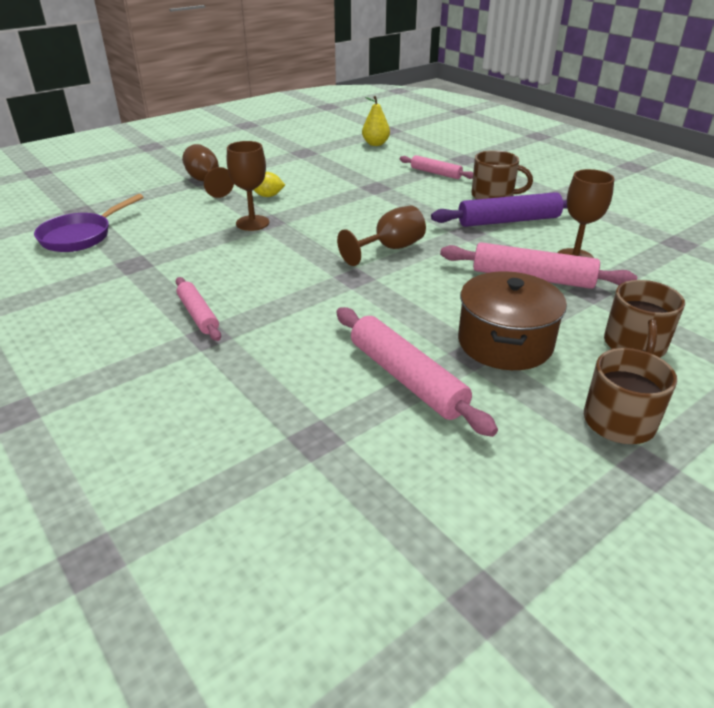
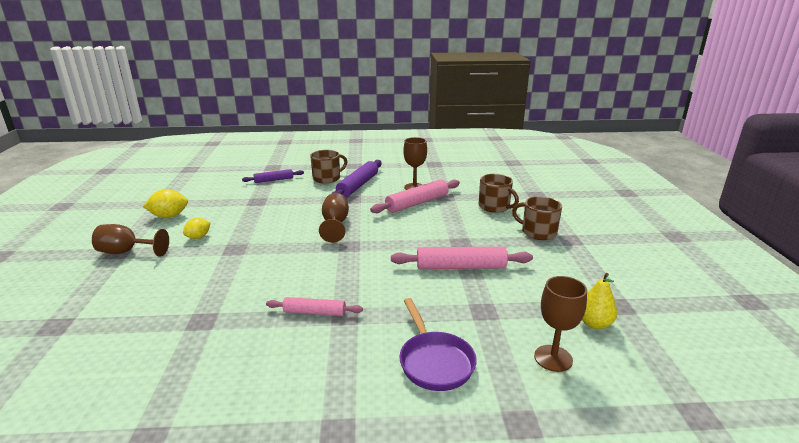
camera: 55 degrees left, 10 degrees down
(81, 236) = (105, 336): purple pan -> purple pan (434, 361)
(252, 223) = (227, 255): brown goblet -> brown goblet (553, 358)
(287, 167) = (169, 216): none -> yellow lemon
(375, 144) = (200, 180): yellow pear -> yellow pear (594, 323)
(435, 173) = (274, 180): pink rolling pin -> purple rolling pin
(505, 342) = (460, 231): brown pot -> none

